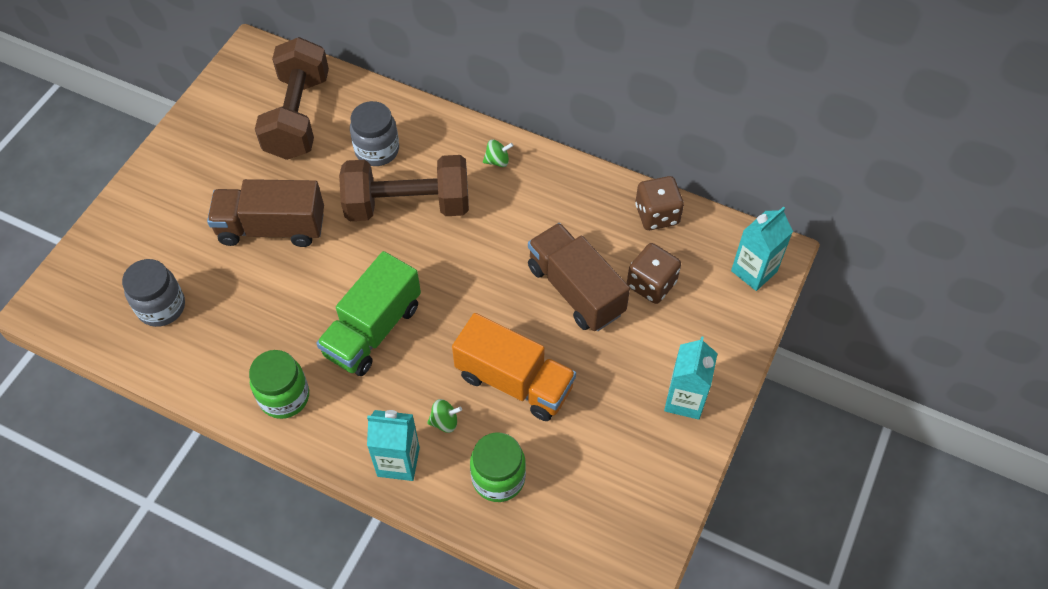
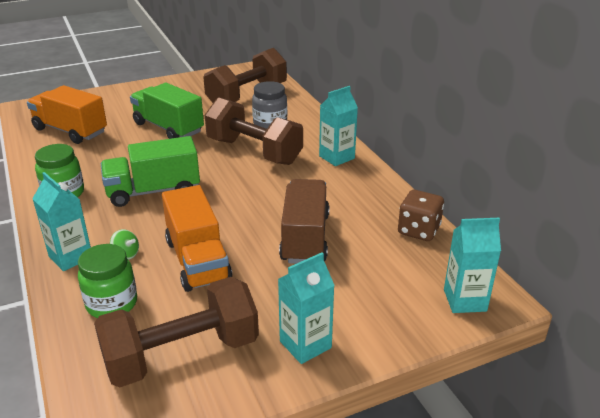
camera: 40 degrees right, 25 degrees down
(161, 307) = (70, 131): grey jar -> orange truck
(272, 228) = (168, 128): brown truck -> green truck
(497, 161) = (336, 157): green spinning top -> turquoise carton
(608, 478) = (182, 354): none -> brown dumbbell
(651, 284) = (366, 263): brown dice -> none

